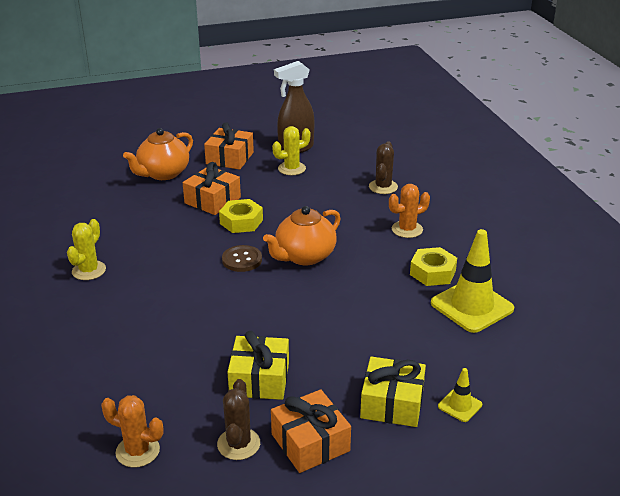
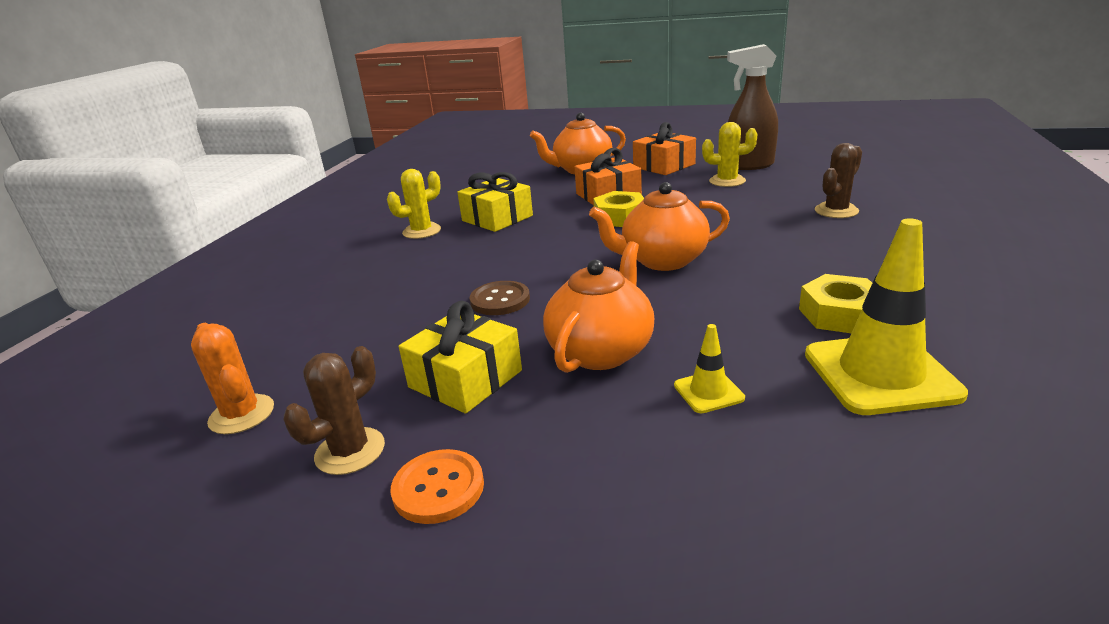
camera: 35 degrees right, 5 degrees down
(242, 260) = (583, 250): brown button -> brown button (500, 300)
(310, 442) = (438, 488): orange gift -> orange button
(323, 335) = (601, 351): none -> orange teapot
(392, 403) = (617, 477): yellow gift -> yellow gift (497, 218)
(407, 229) = (837, 258): orange cactus -> none
(460, 405) = (739, 528): yellow traffic cone -> yellow traffic cone (708, 392)

